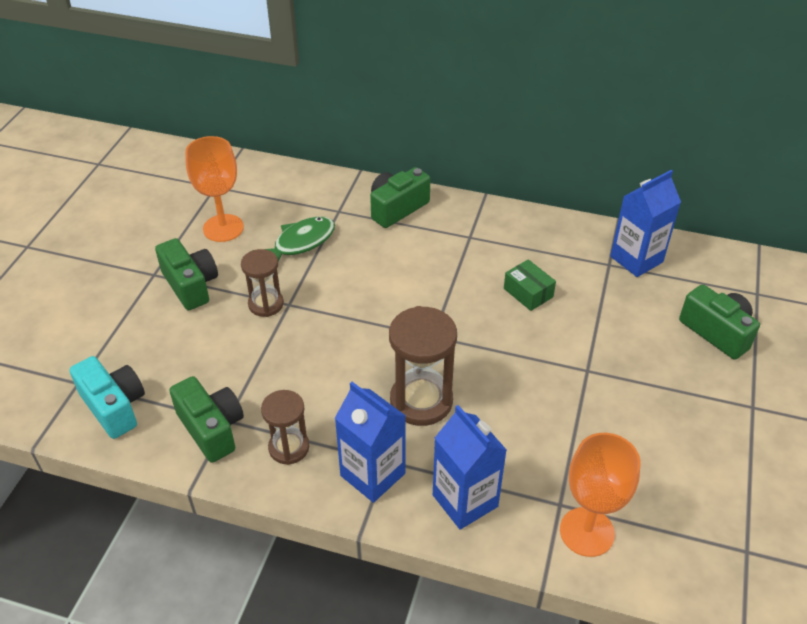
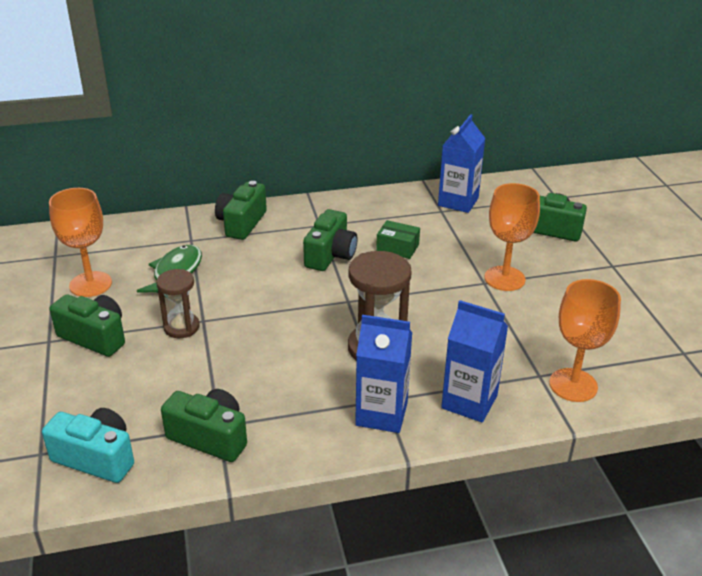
camera: 30 degrees left, 10 degrees down
(289, 447) = (293, 423): brown hourglass -> none
(454, 276) = (330, 255): none -> green camera
(613, 374) = (504, 278): none -> orange goblet

